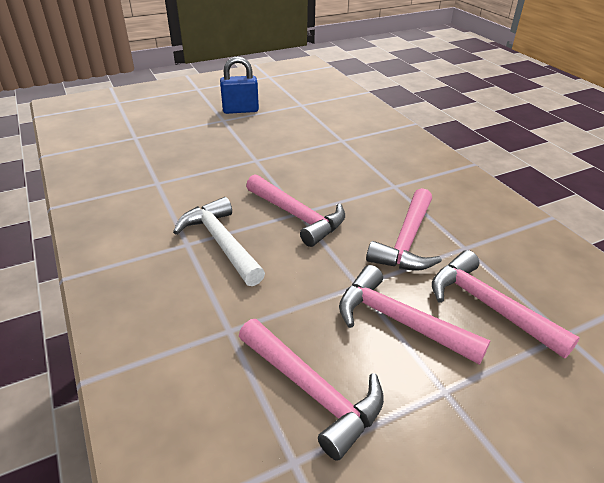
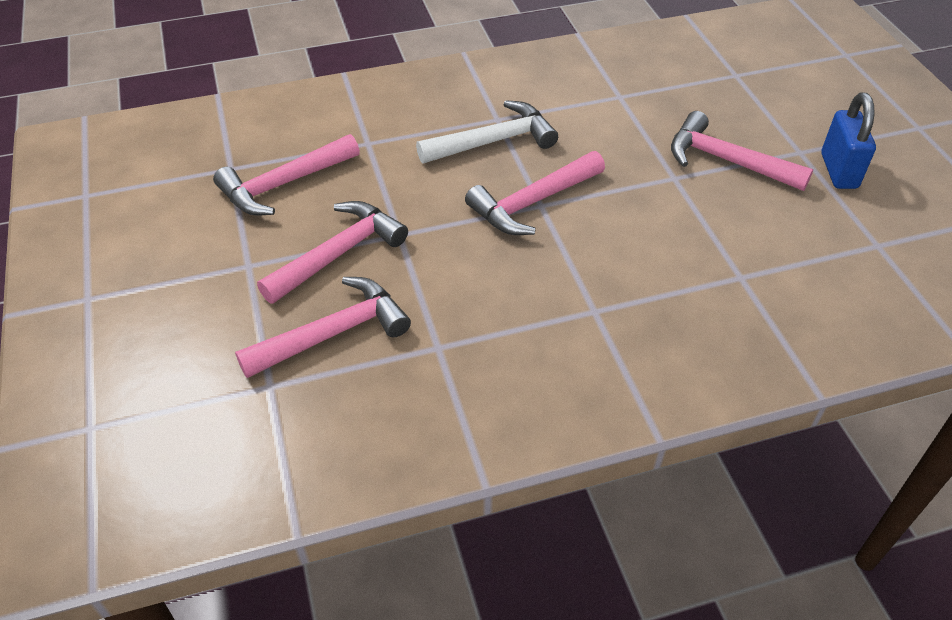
camera: 100 degrees right, 10 degrees up
(407, 241) = (463, 292): pink hammer -> pink hammer (727, 161)

